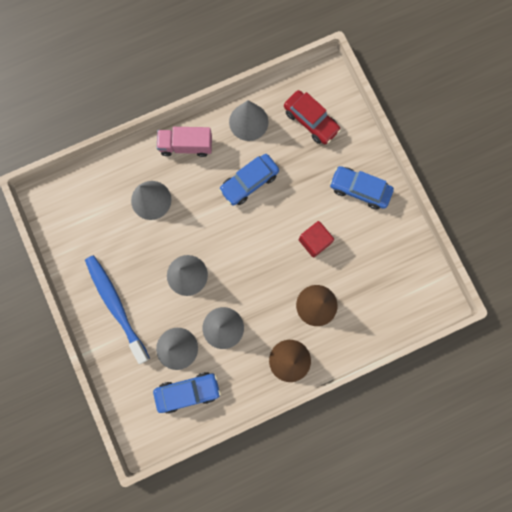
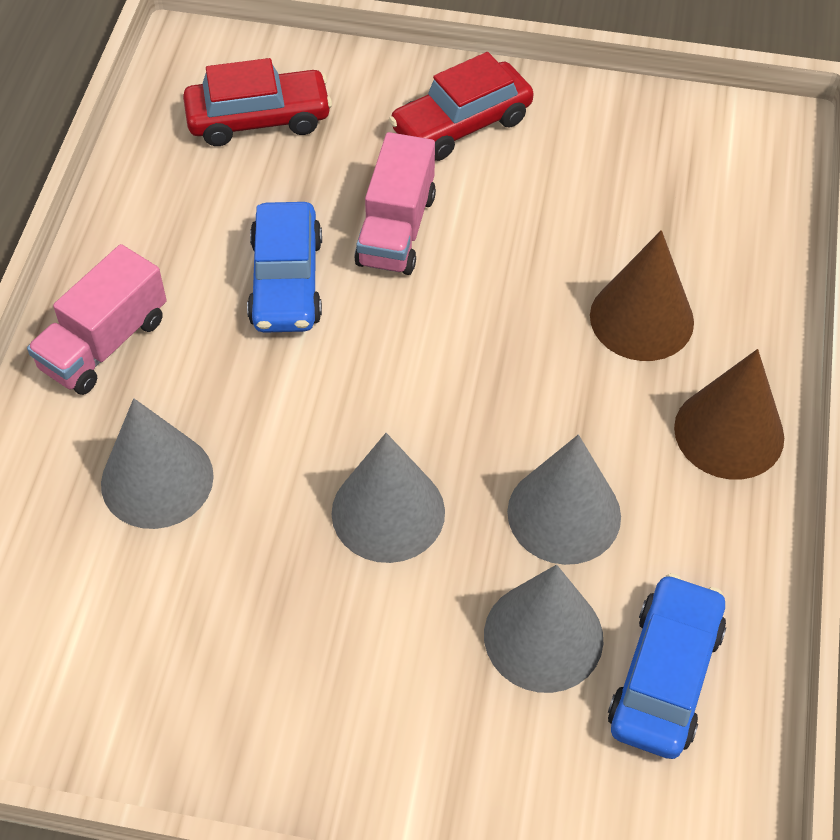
camera: 55 degrees left, 25 degrees down
(116, 306) = (340, 707): blue toothbrush -> none
(248, 122) = (162, 212): grey cone -> none
(296, 201) = (396, 229): none -> pink truck
(314, 241) = (504, 247): red cube -> none
(359, 190) = (461, 124): blue car -> red car

